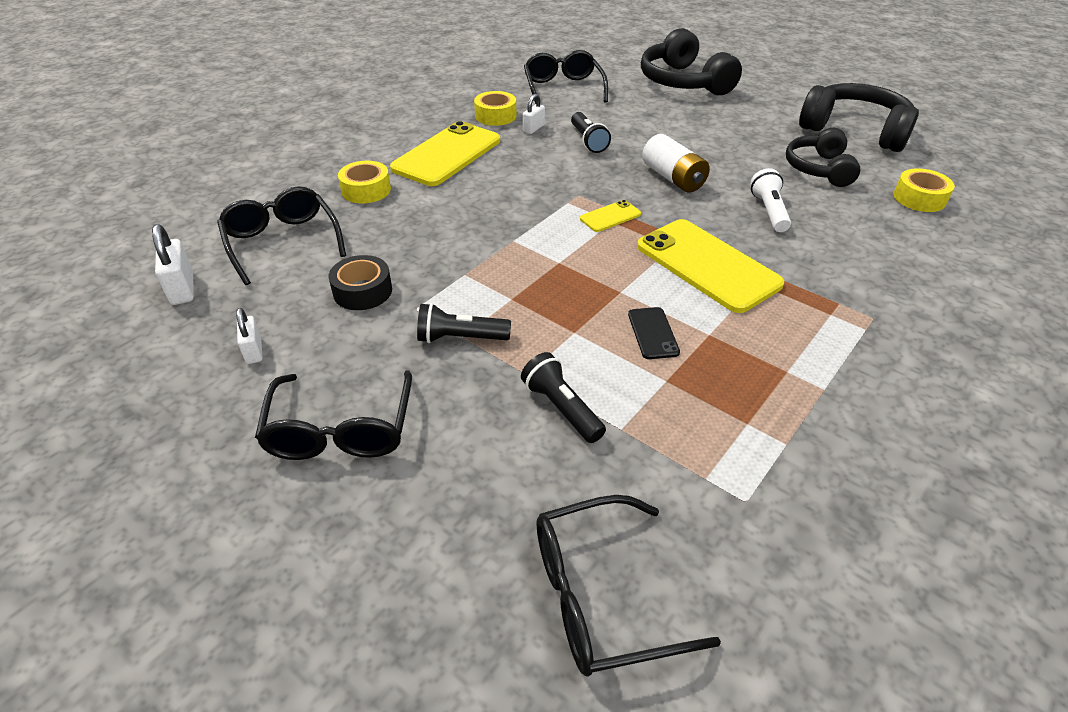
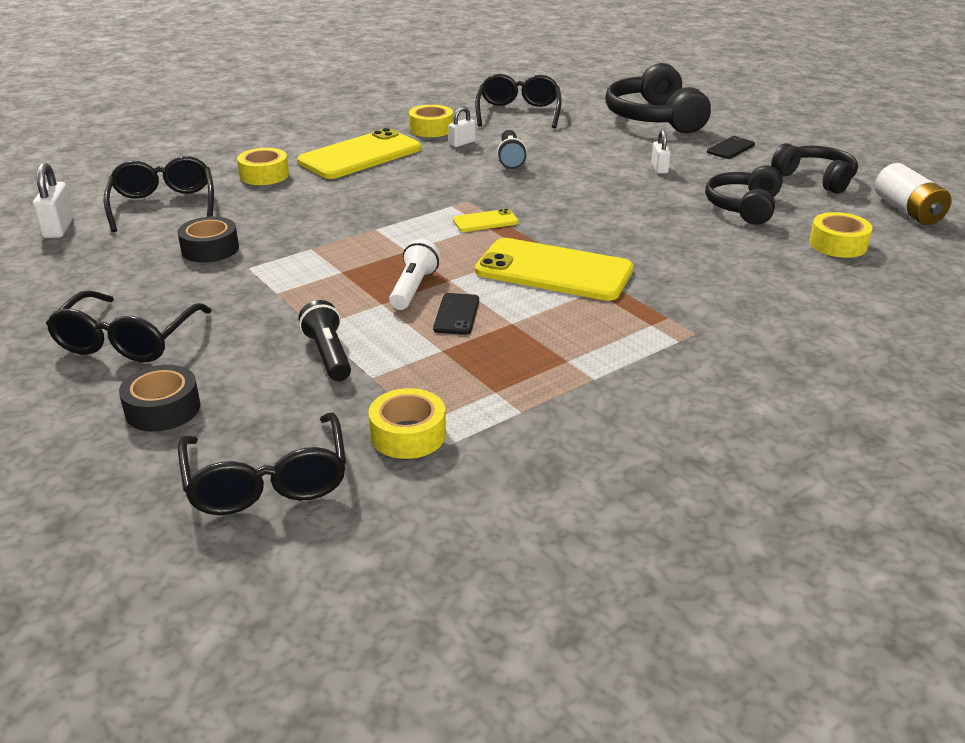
camera: 15 degrees right, 10 degrees down
(254, 351) = (90, 278): white padlock -> white padlock (659, 168)
(432, 518) = (163, 409): none -> black tape
(460, 338) = (273, 293): black flashlight -> none
(600, 596) = (267, 481): black glasses -> black glasses turned 105 degrees counterclockwise
(673, 178) = (575, 198): white battery -> white battery (908, 211)
(701, 497) = (408, 434): none -> yellow tape
(707, 265) = (554, 271): yellow phone -> yellow phone turned 45 degrees counterclockwise
(766, 107) = (730, 148): none -> black phone
(769, 211) = (656, 236): white flashlight -> white flashlight (413, 288)
(854, 131) = (815, 179): black headphones -> black headphones, size x0.65

